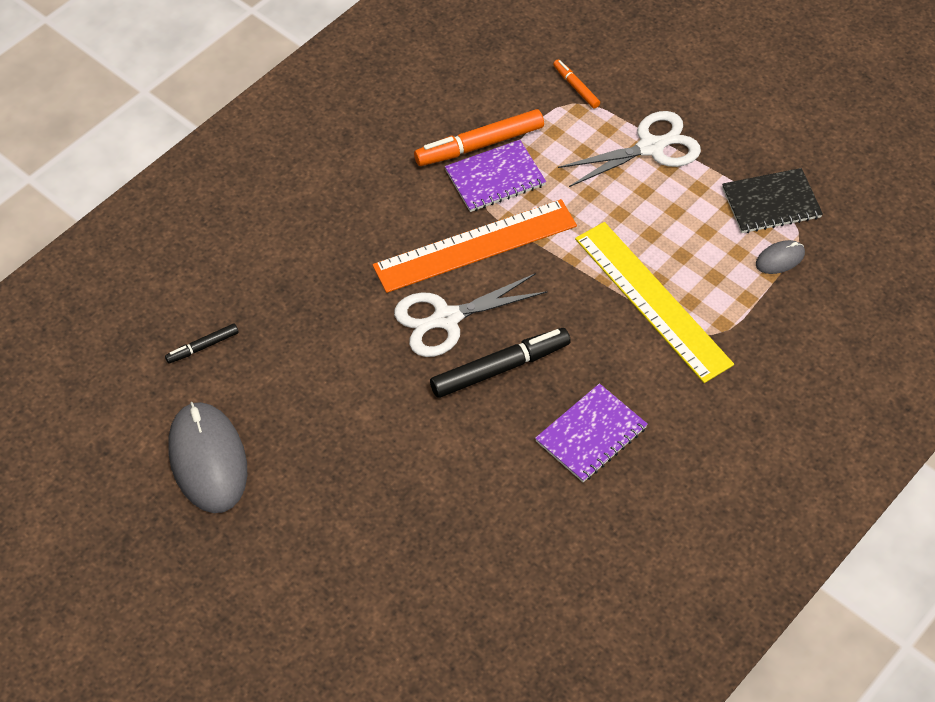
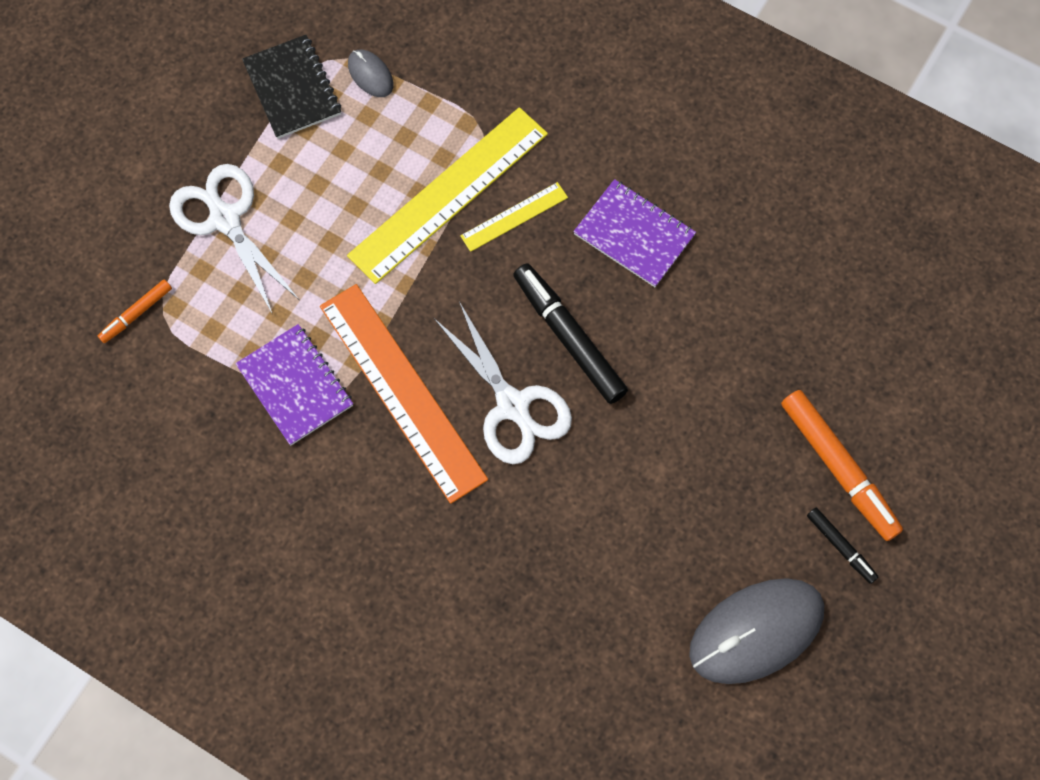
camera: 100 degrees left, 15 degrees up
(202, 347) = (605, 679): black marker -> black marker (841, 546)
(479, 145) = (245, 412): orange marker -> orange marker (838, 468)
(623, 345) = (514, 217): none -> yellow ruler

